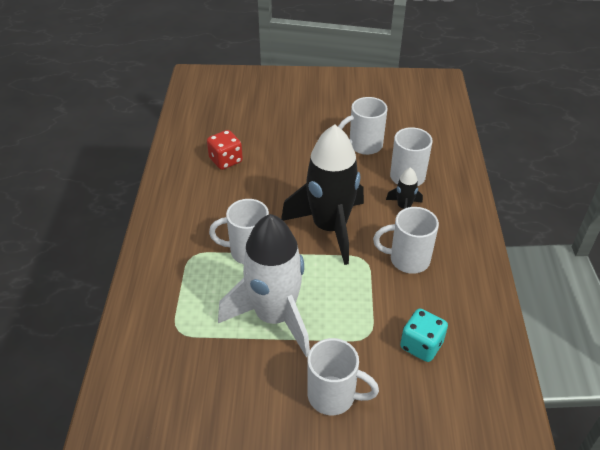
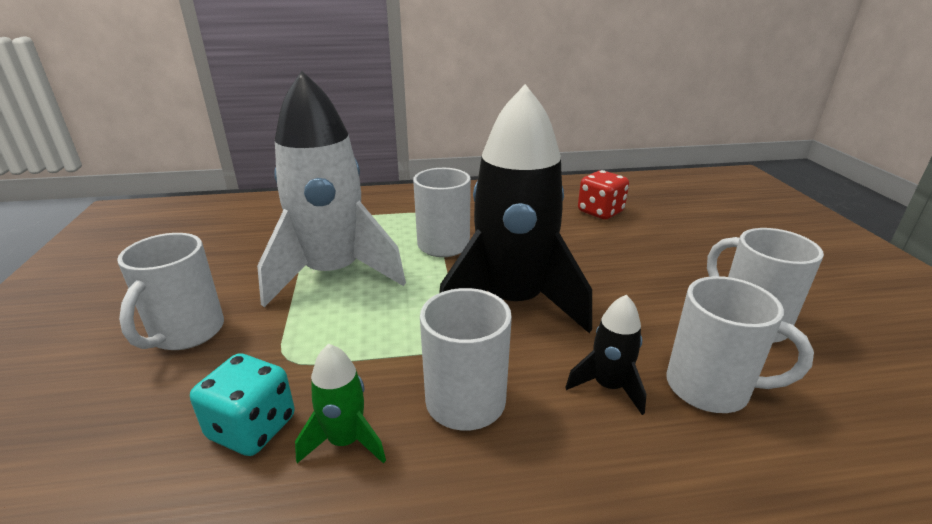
camera: 80 degrees right, 15 degrees down
(432, 306) = (345, 441): none -> green rocket

